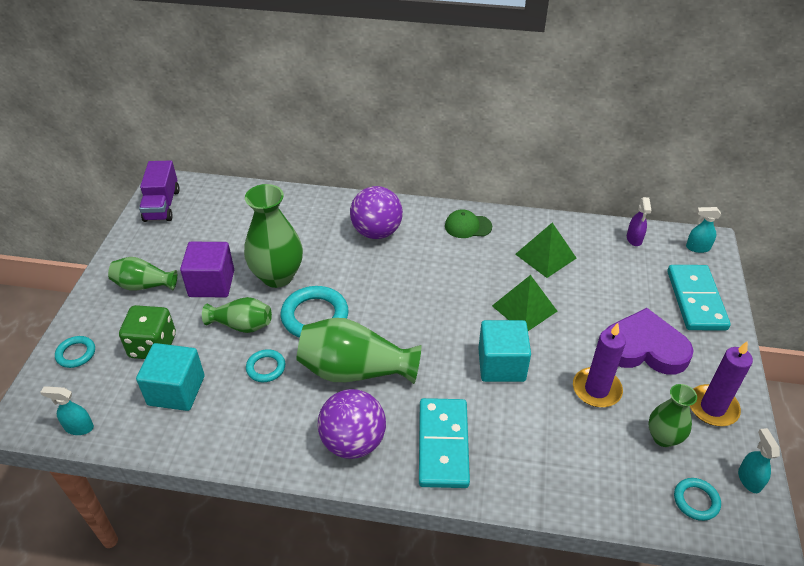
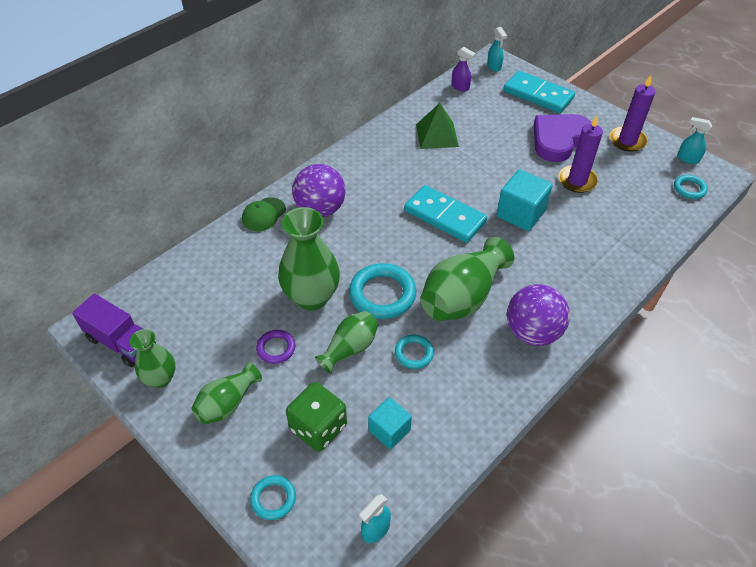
camera: 55 degrees left, 5 degrees up
(176, 390) = (389, 430): turquoise cube -> turquoise cube, size x0.65
(211, 283) = (276, 348): purple cube -> purple ring
(443, 444) = (570, 282): turquoise domino -> turquoise domino (444, 216)
(468, 226) = (367, 156): green cap -> green cap (263, 214)
(524, 308) = (478, 173): green pyramid -> none
(663, 437) = (635, 174): green vase -> green vase (160, 378)
(697, 248) = (494, 66): turquoise spray bottle -> turquoise spray bottle turned 60 degrees counterclockwise

